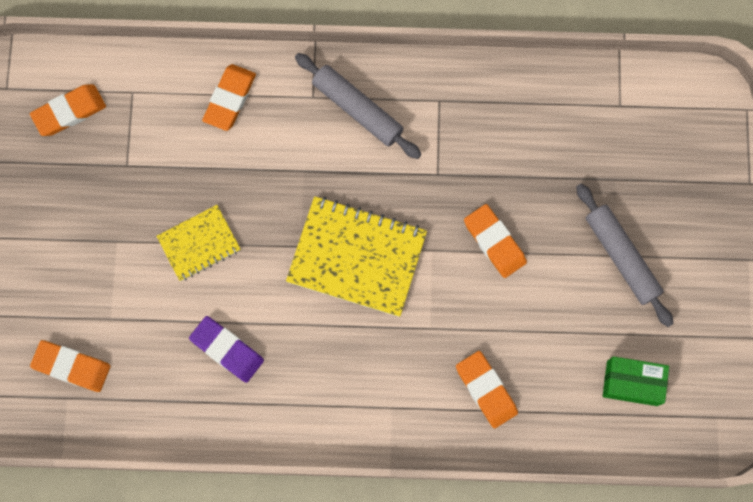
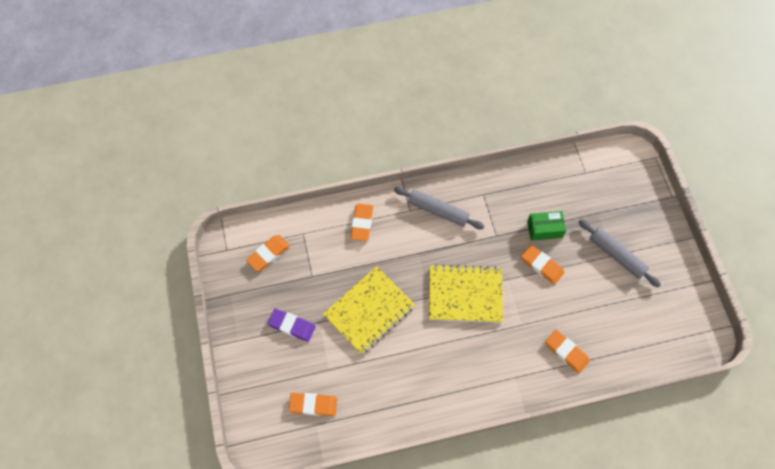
camera: 15 degrees left, 10 degrees down
(199, 244) = (369, 311): yellow notebook -> yellow notebook, size x1.74
(227, 350) = (405, 369): purple eraser -> purple eraser (292, 326)
(632, 383) = (648, 325): green box -> green box (544, 229)

